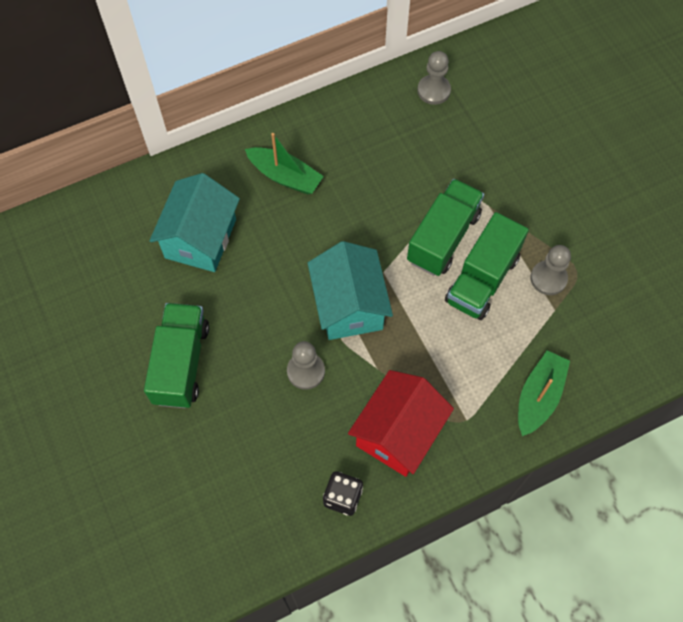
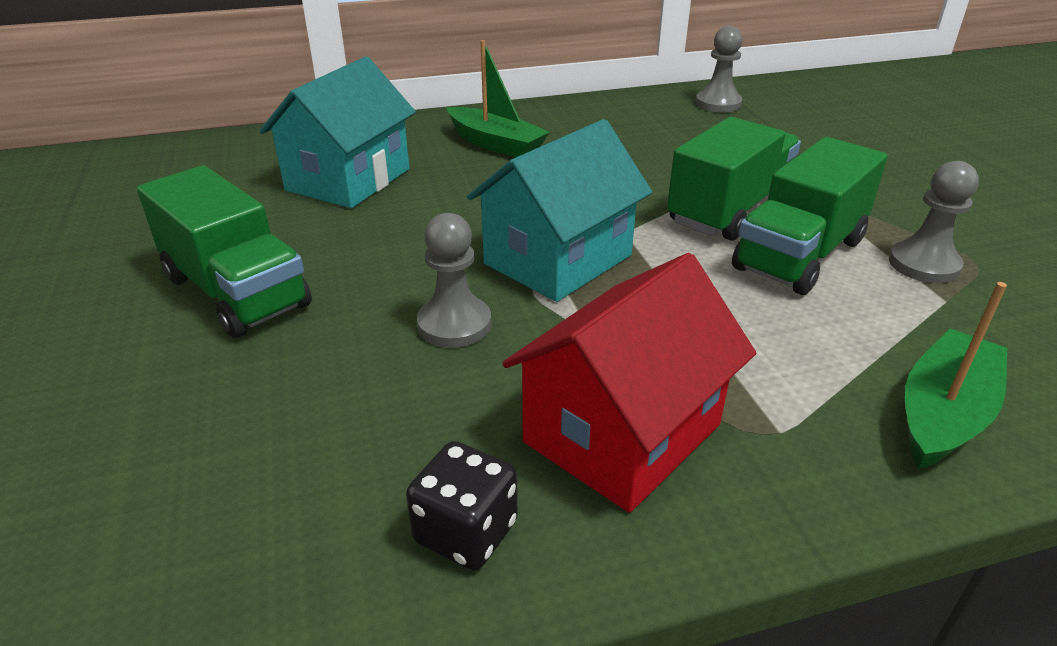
camera: 10 degrees right, 30 degrees down
(181, 363) = (236, 291): green truck -> green truck turned 120 degrees clockwise
(349, 305) = (558, 259): turquoise house -> turquoise house turned 45 degrees clockwise

